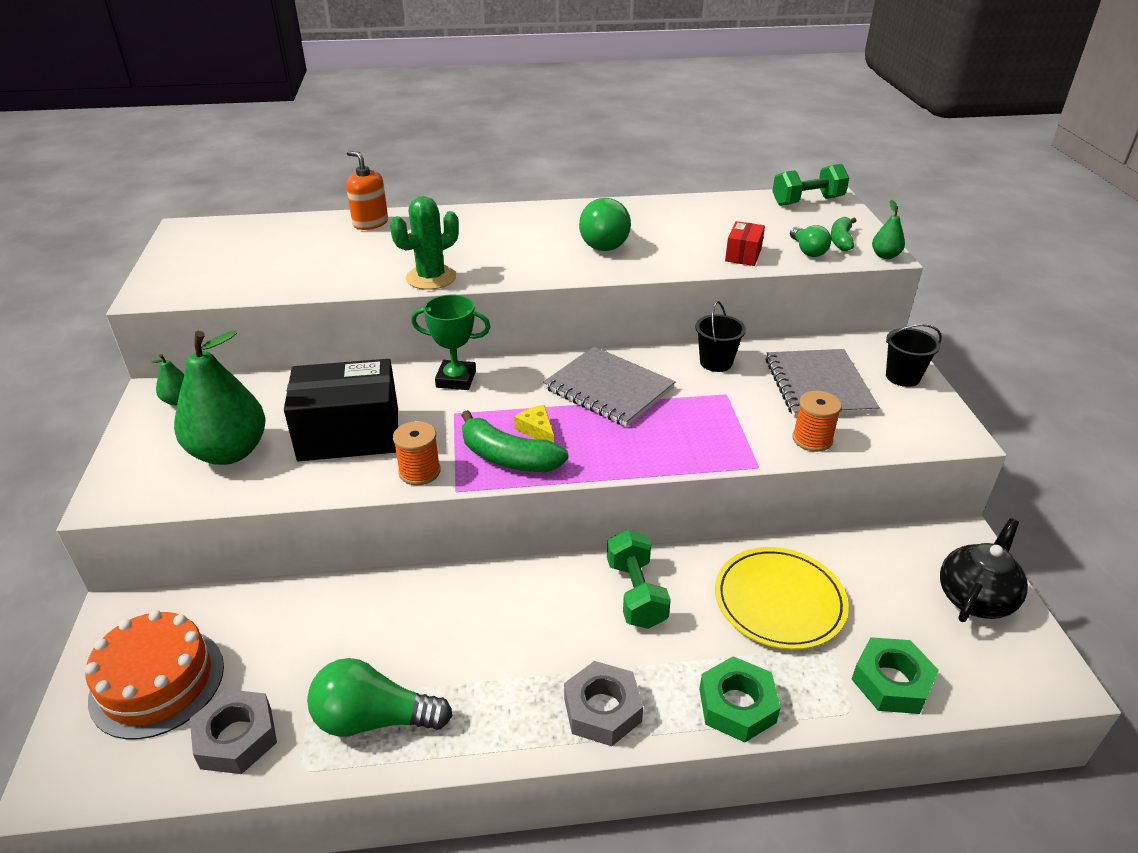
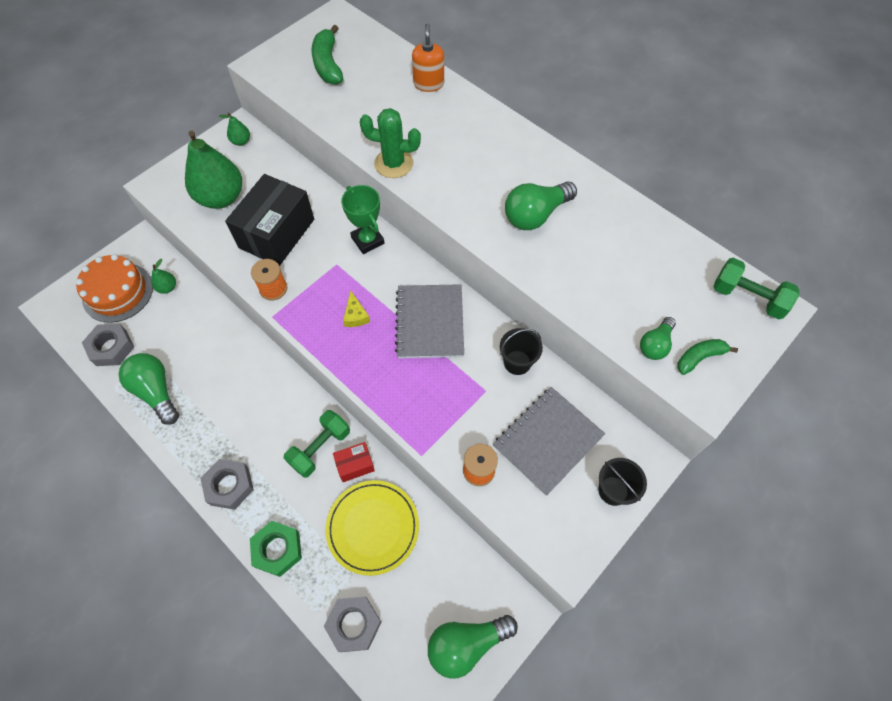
camera: 50 degrees right, 25 degrees up
(349, 434) = (277, 233): black box -> black box turned 75 degrees clockwise
(508, 458) = (319, 319): green banana -> green banana (328, 64)
(537, 430) = (355, 315): yellow cheese -> yellow cheese turned 150 degrees clockwise
(743, 255) = (603, 307): red box -> red box (355, 465)
(885, 256) = (704, 402): green pear -> green pear (167, 288)
(891, 682) = (354, 624): green nut -> grey nut
(975, 598) = (466, 644): black teapot -> green light bulb

